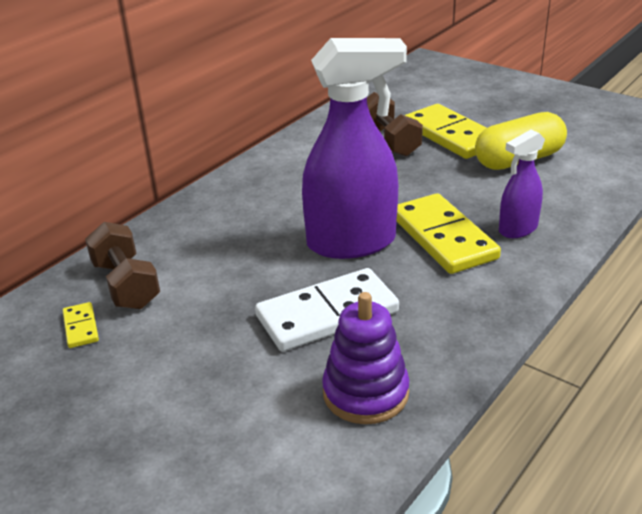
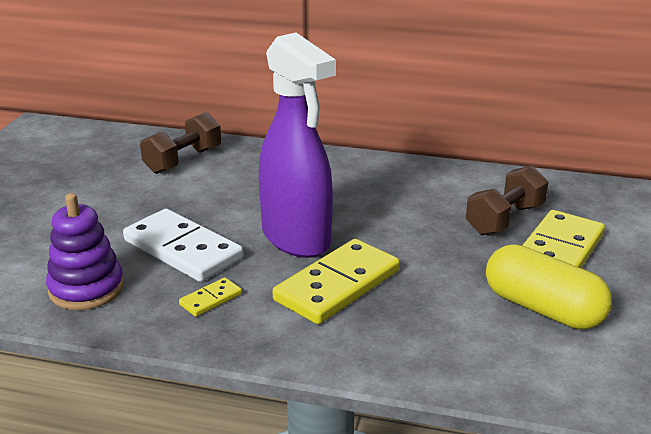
camera: 65 degrees right, 5 degrees down
(81, 327) = (127, 159): yellow domino -> yellow domino (211, 299)
(517, 229) = (384, 329): purple spray bottle -> none

